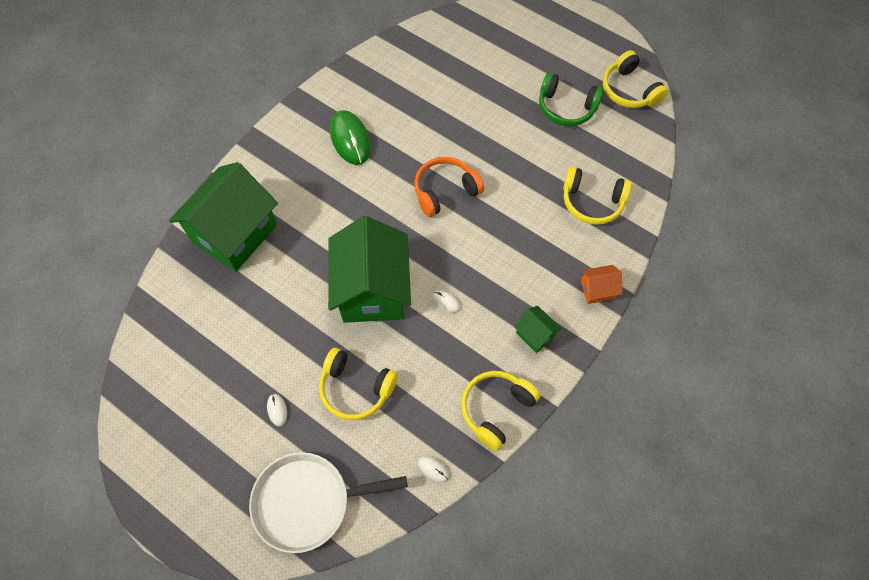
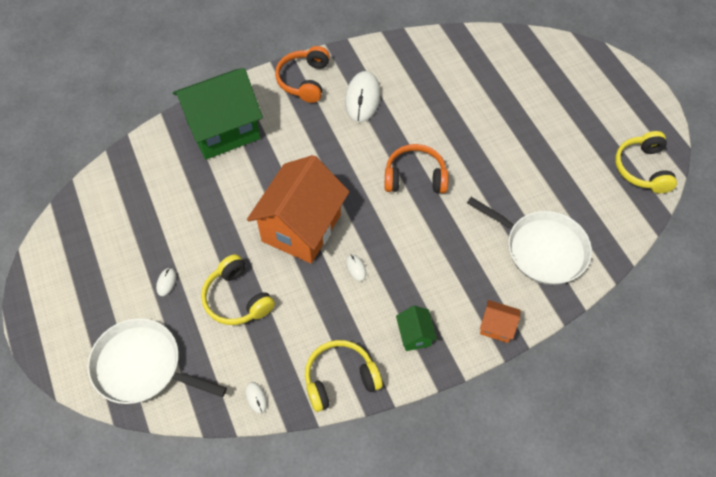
camera: 30 degrees right, 5 degrees down
(283, 147) = (304, 80): none -> orange headphones
(350, 139) = (362, 98): green mouse -> white mouse
(372, 290) = (301, 228): green house -> orange house
(566, 108) = (571, 157): green headphones -> none
(592, 202) = (542, 249): yellow headphones -> white pan

